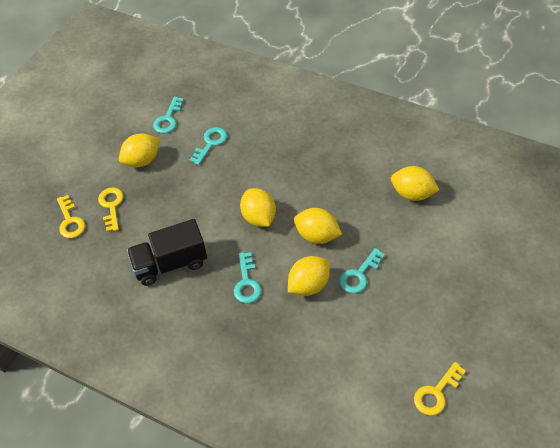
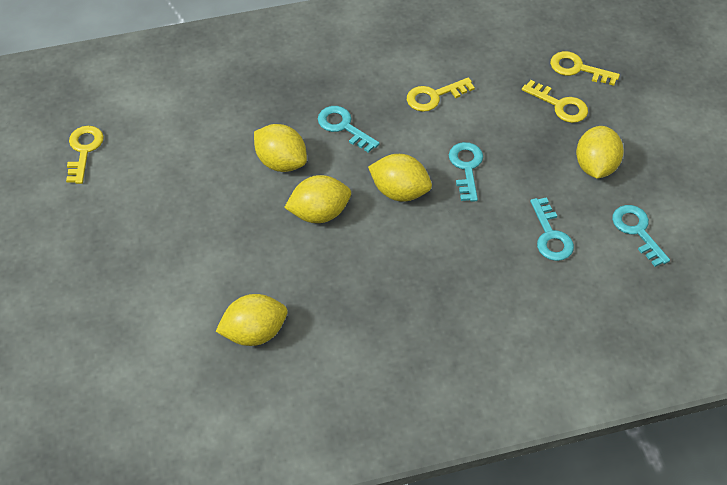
camera: 135 degrees right, 0 degrees up
(170, 264) = (434, 96): black truck -> yellow key
(308, 285) = (281, 162): yellow lemon -> yellow lemon turned 60 degrees counterclockwise
(359, 275) = (239, 203): turquoise key -> turquoise key (466, 168)

